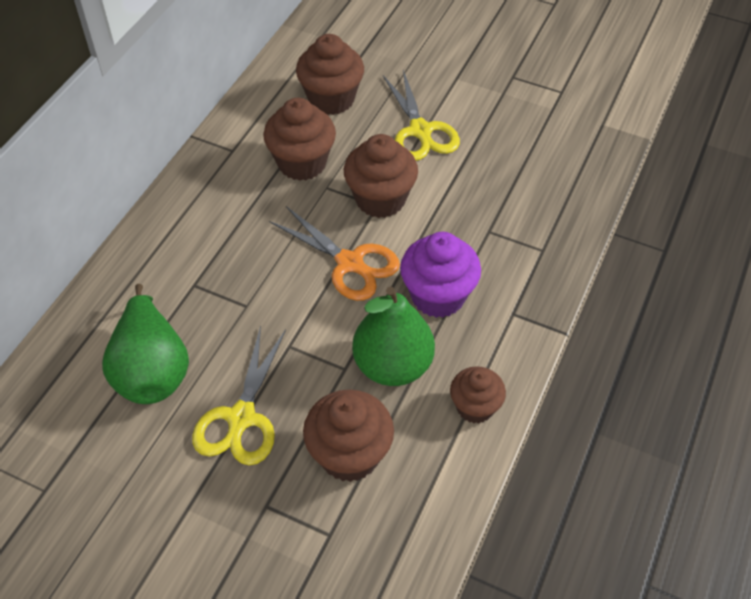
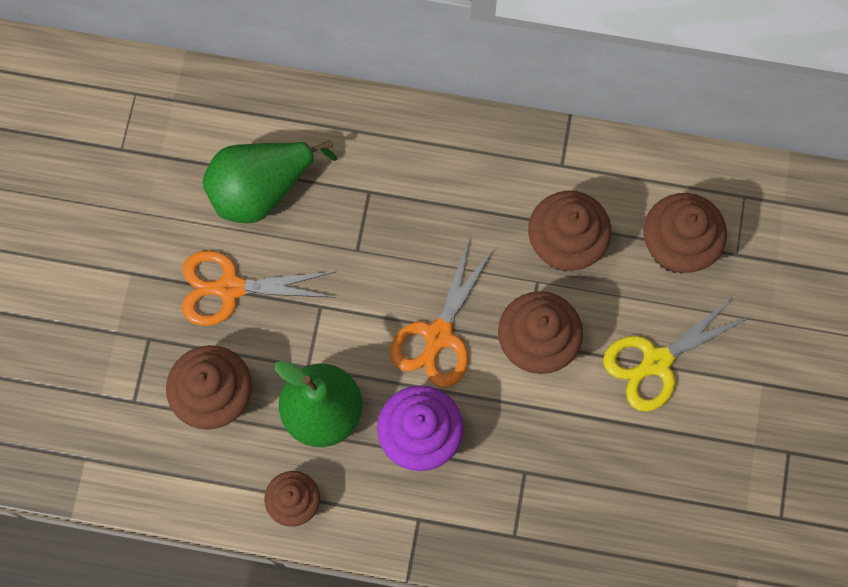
camera: 75 degrees right, 20 degrees up
(241, 418) = (230, 288): yellow scissors -> orange scissors

